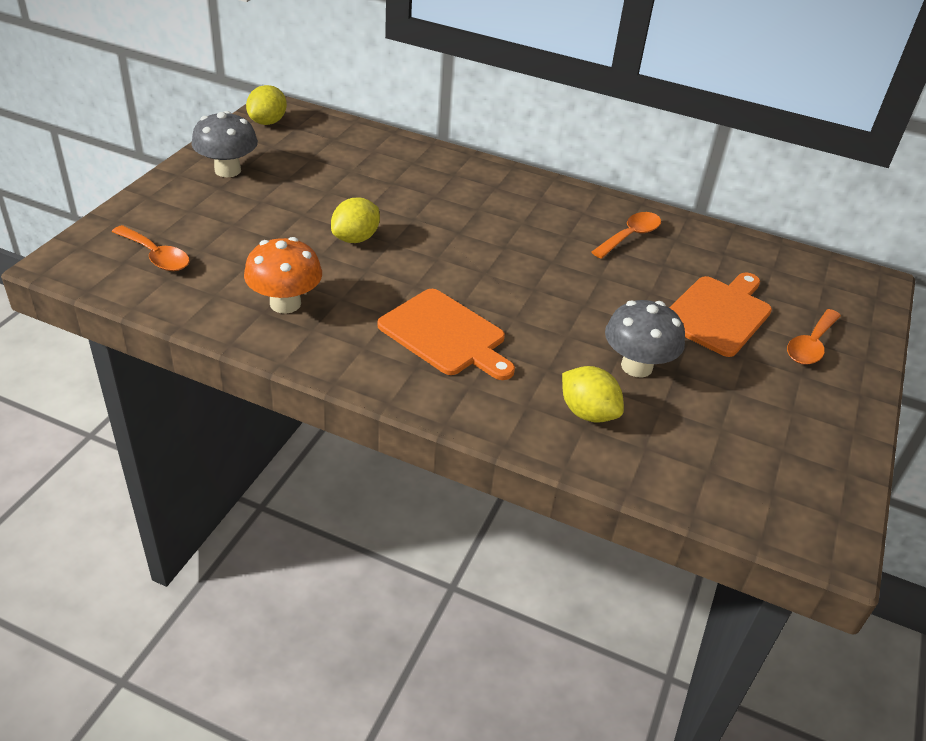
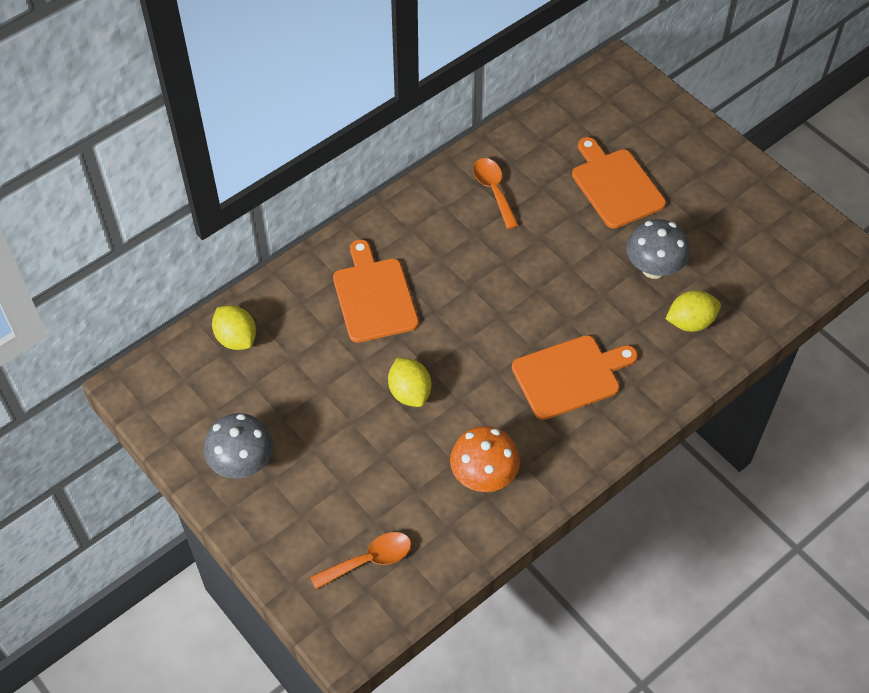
camera: 60 degrees left, 15 degrees up
(268, 122) = (160, 400): yellow lemon -> yellow lemon (236, 338)
(447, 196) = (374, 296): none -> orange cutting board
(810, 345) = (672, 150): orange spoon -> none

